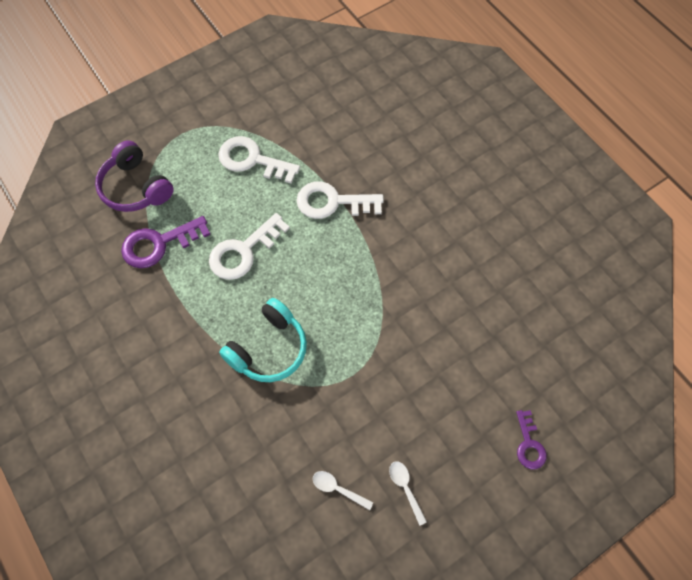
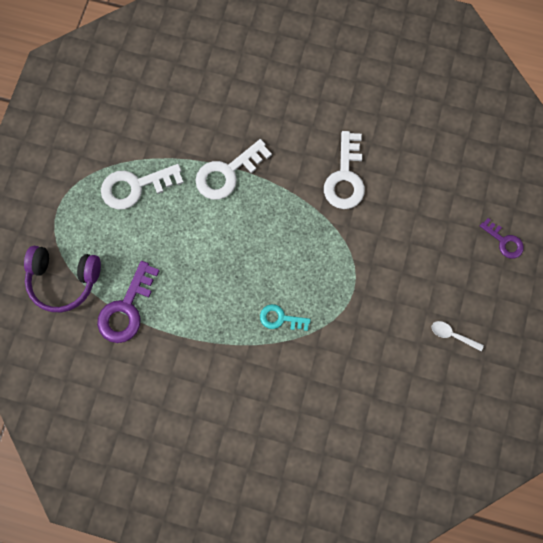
camera: 40 degrees left, 10 degrees up
(243, 251) = (196, 263): white key -> white key (345, 177)
(268, 348) = (280, 318): turquoise headphones -> turquoise key
(337, 489) = (411, 372): white spoon -> none

